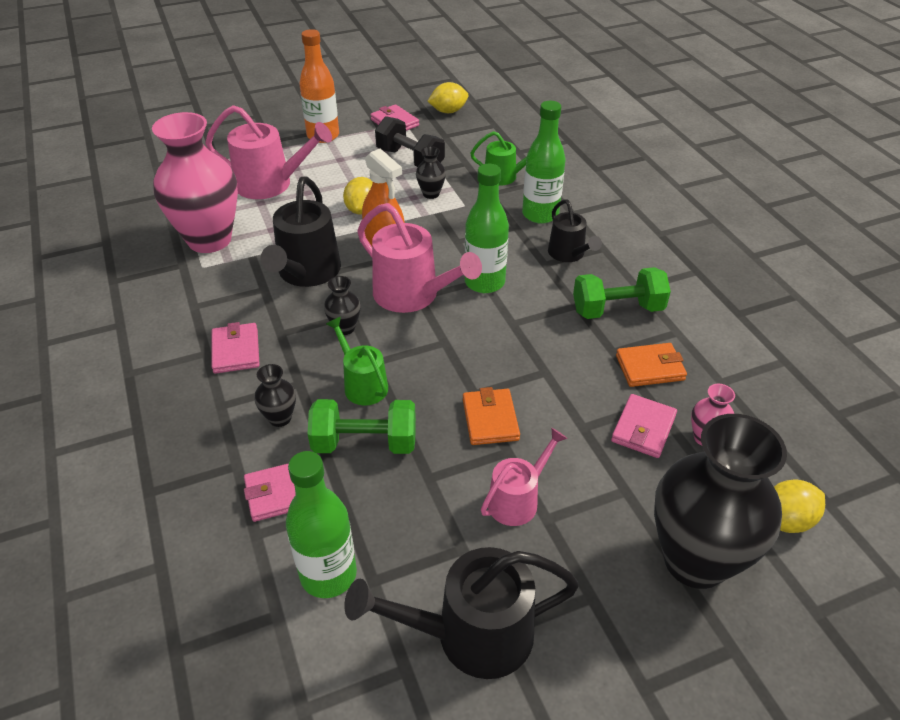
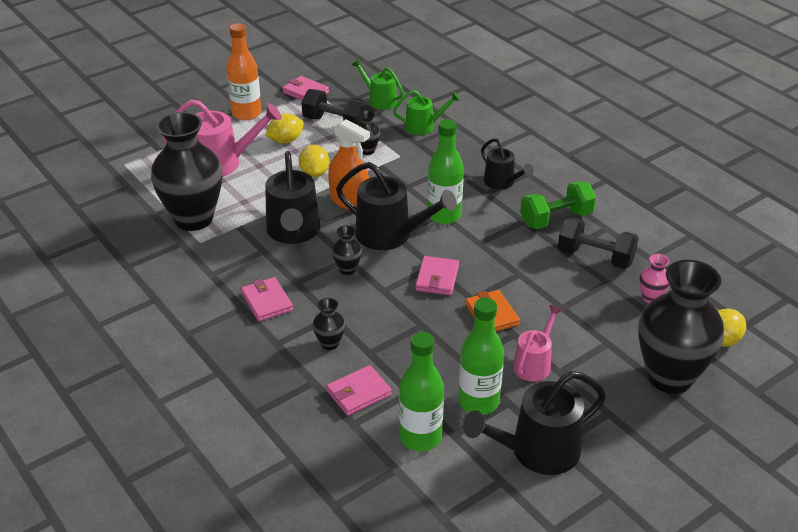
camera: 15 degrees left, 5 degrees down
(209, 240) = (193, 219): pink vase -> black vase
(362, 384) = (382, 308): green watering can -> green watering can (379, 100)
(365, 443) = (404, 348): green dumbbell -> none
(413, 295) = (390, 235): pink watering can -> black watering can
(448, 111) = (349, 75): yellow lemon -> yellow lemon (285, 140)
(540, 214) = (466, 154): green bottle -> green bottle (478, 402)
(643, 429) = (605, 300): pink wallet -> pink wallet (437, 278)
(649, 368) = (595, 257): orange wallet -> black dumbbell

